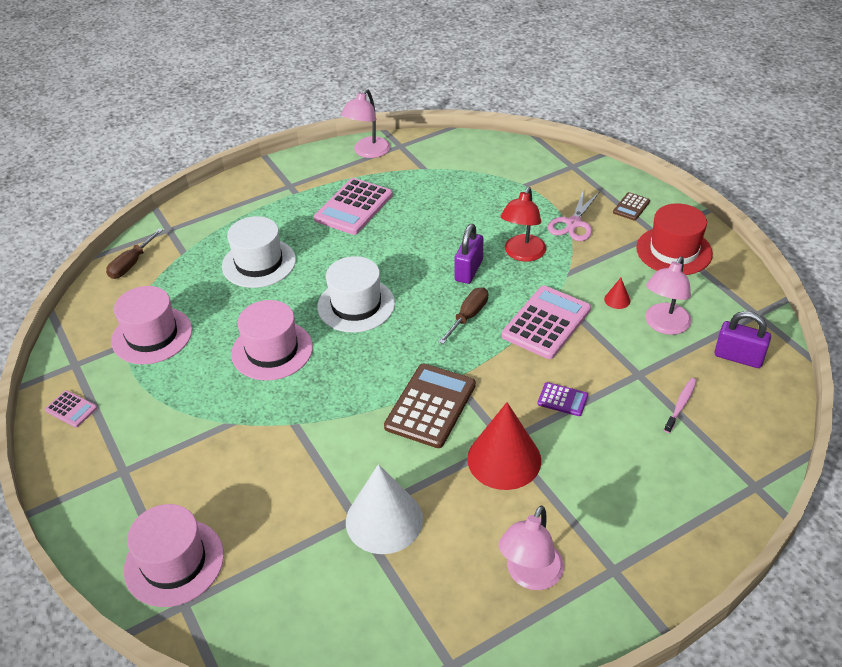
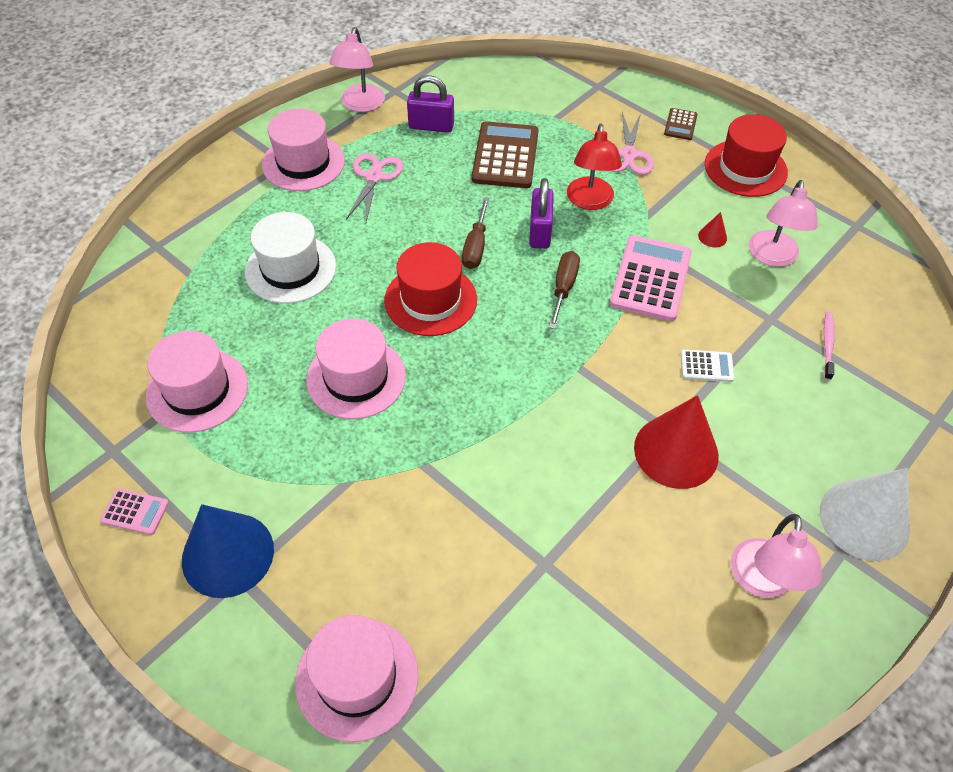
camera: 20 degrees left, 10 degrees up
(122, 453) = (228, 554): none -> blue cone
(131, 264) = (128, 301): brown screwdriver -> brown screwdriver (475, 247)
(304, 188) = (303, 163): none -> pink hat
(353, 207) = (374, 177): pink calculator -> pink scissors
(356, 305) = (430, 300): white hat -> red hat
(384, 520) = (578, 558): white cone -> white cone (864, 520)
(430, 406) = (569, 406): brown calculator -> brown calculator (505, 156)
(562, 399) = (706, 366): purple calculator -> white calculator
(738, 357) = (860, 278): purple padlock -> purple padlock (431, 126)

